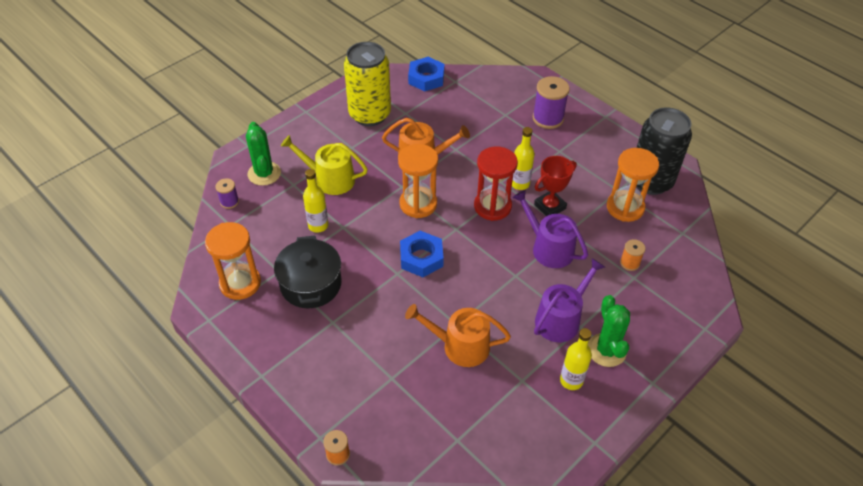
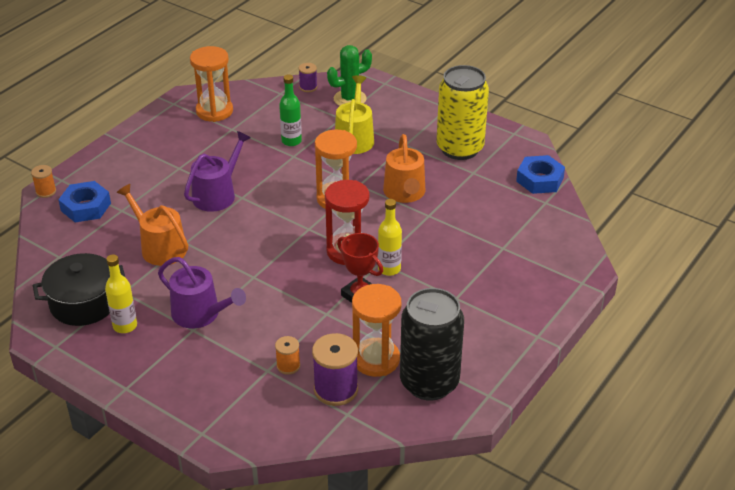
camera: 80 degrees right, 10 degrees down
(311, 284) = (219, 149): black pot -> black pot (84, 303)
(318, 225) = (291, 141): yellow bottle -> green bottle
(421, 258) = (264, 210): blue nut -> blue nut (86, 207)
(460, 346) = (160, 247): orange watering can -> orange watering can turned 45 degrees counterclockwise
(548, 118) = (511, 284): purple spool -> purple spool (336, 389)
(548, 248) = (297, 298): purple watering can -> purple watering can (217, 194)
(606, 350) = (164, 350): green cactus -> none

